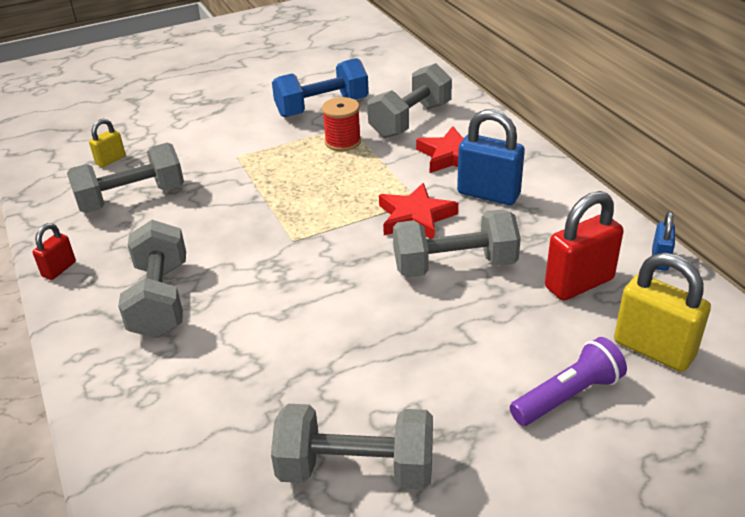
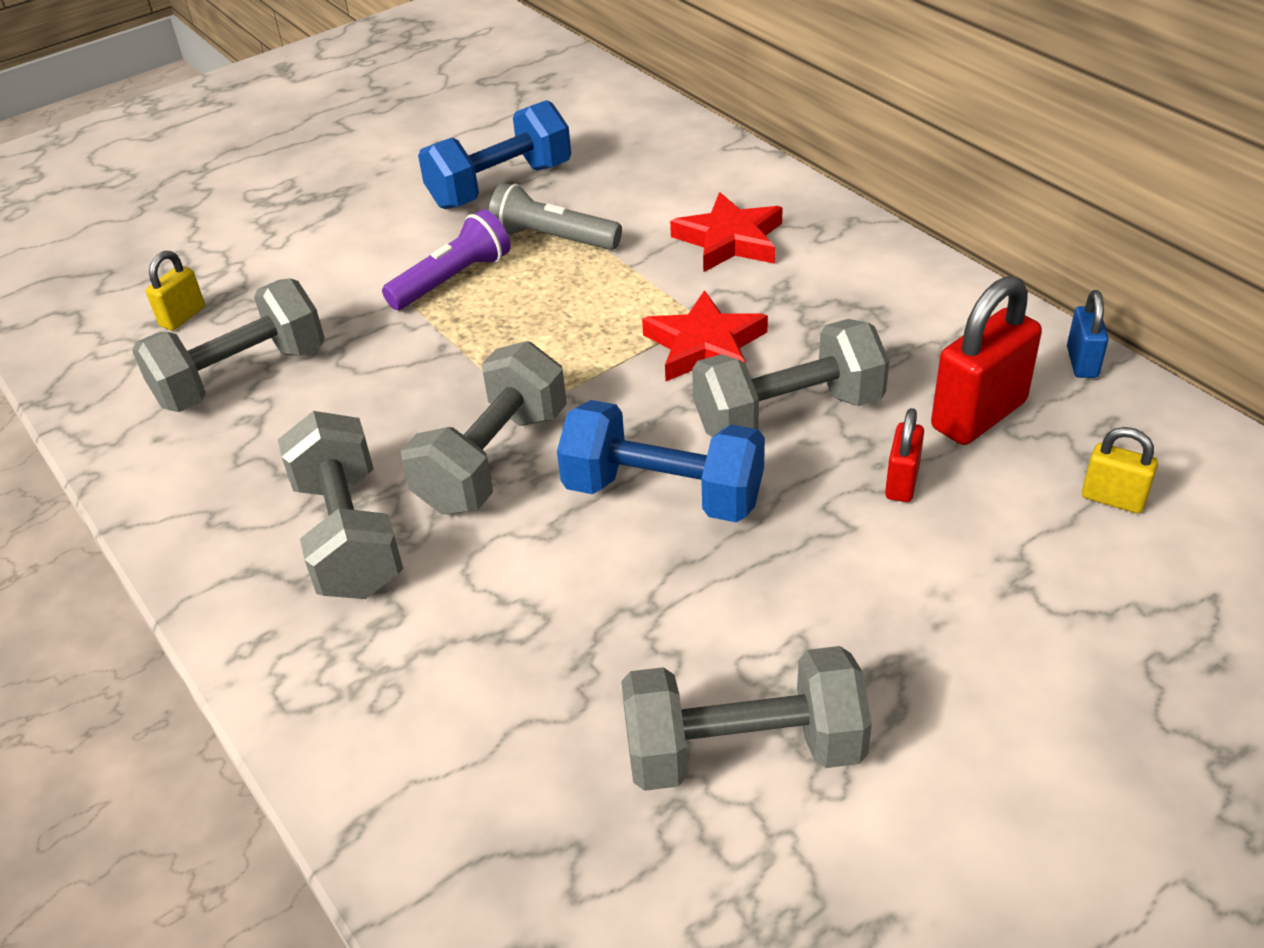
camera: 10 degrees left, 5 degrees up
(59, 269) = (163, 511): red padlock -> red padlock (902, 482)
(343, 142) = (552, 238): red spool -> grey flashlight
(359, 303) = (663, 493): none -> blue dumbbell
(410, 120) = (646, 190): grey dumbbell -> grey dumbbell (493, 460)
(488, 194) = (803, 294): blue padlock -> none
(568, 396) = (1014, 588): purple flashlight -> purple flashlight (453, 279)
(653, 349) = (1113, 499): yellow padlock -> yellow padlock, size x0.54

